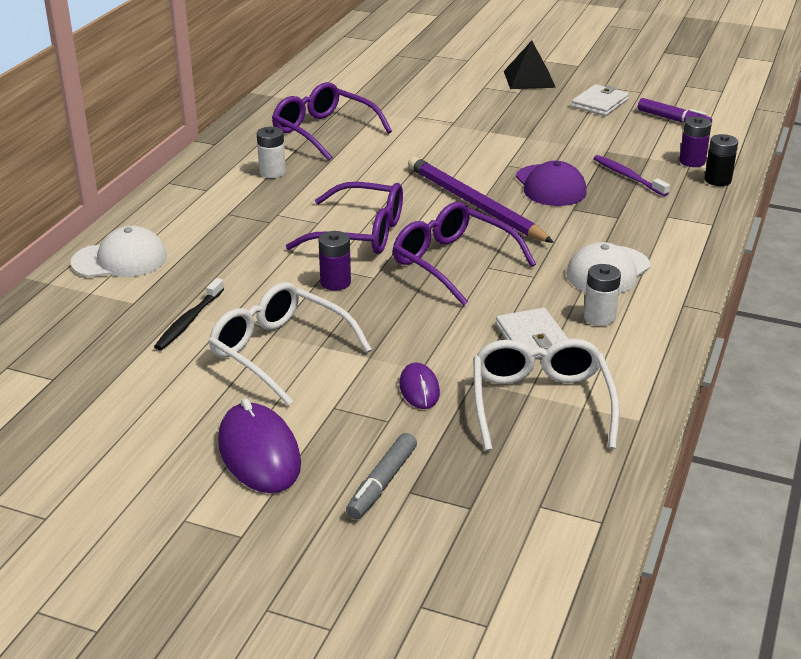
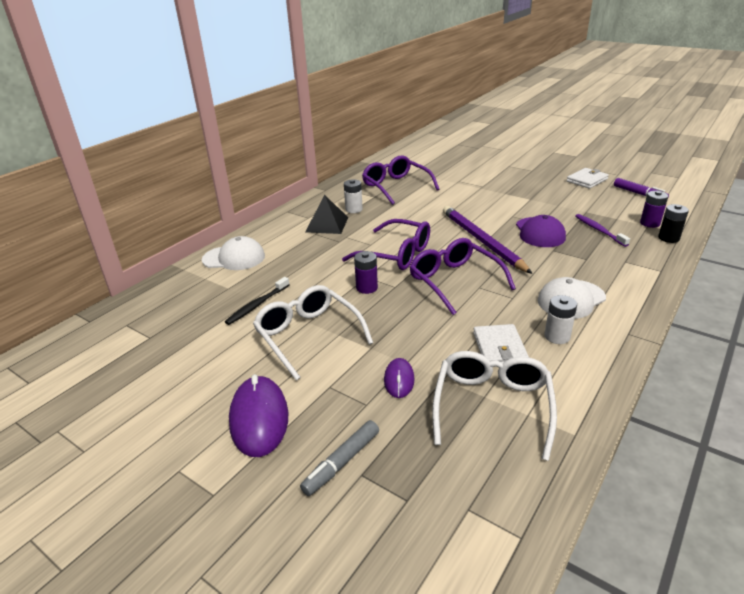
camera: 15 degrees right, 0 degrees up
(529, 79) = (541, 162): black pyramid -> black pyramid (327, 224)

